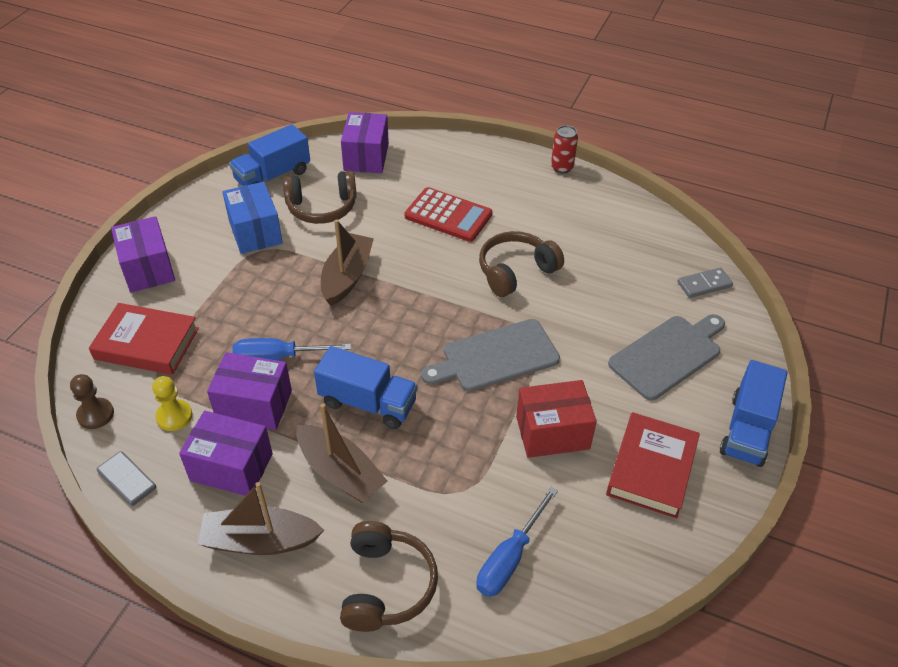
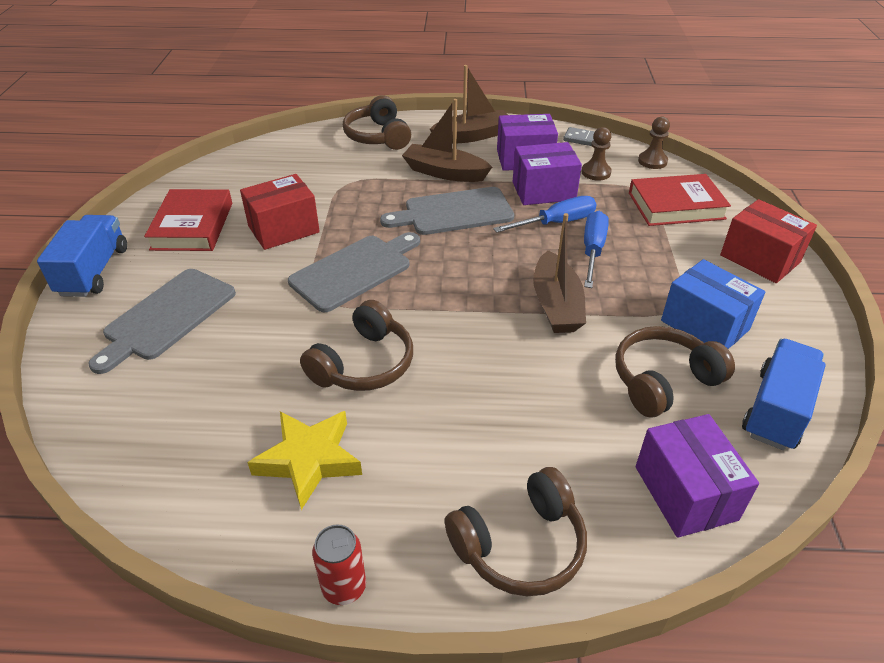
camera: 160 degrees right, 5 degrees down
(148, 268) = (759, 259): purple box -> red box
(174, 416) = (596, 172): yellow pawn -> brown pawn
(368, 403) = (453, 212): blue truck -> grey cutting board
(448, 215) = (490, 420): red calculator -> none
(467, 160) = (520, 545): none -> brown headphones
(510, 558) = (300, 161): blue screwdriver -> blue screwdriver (592, 250)
(568, 223) = (309, 460): none -> yellow star
(704, 285) = (104, 415): grey domino -> none

